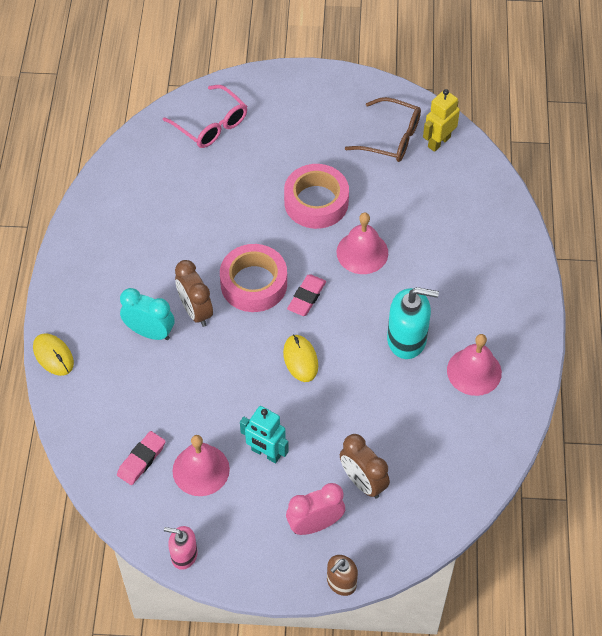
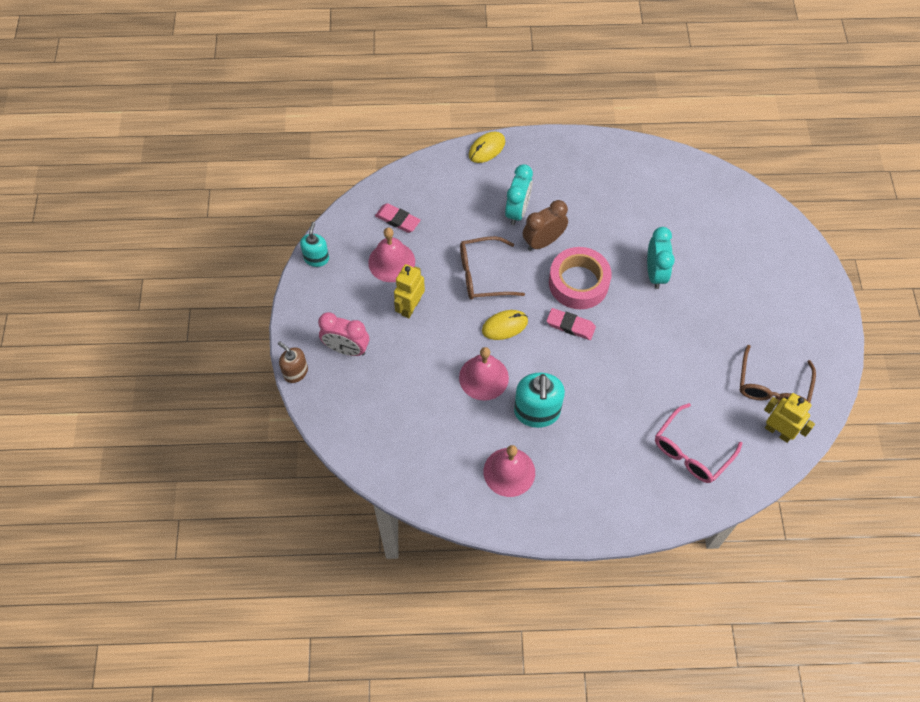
camera: 85 degrees right, 5 degrees up
(184, 555) = (316, 258): pink soap dispenser -> turquoise soap dispenser
(211, 125) = (750, 232): pink glasses -> pink glasses (691, 451)
(231, 375) = (483, 275): none -> brown glasses
(251, 213) = (655, 273): none -> turquoise clock
(266, 453) = (410, 307): turquoise robot -> yellow robot
(315, 524) = (346, 349): pink clock -> pink clock turned 135 degrees clockwise
(316, 202) = (679, 326): pink tape -> none
(362, 252) = (628, 368): pink bell -> pink bell (483, 377)
(363, 482) = (388, 383): brown clock -> none

